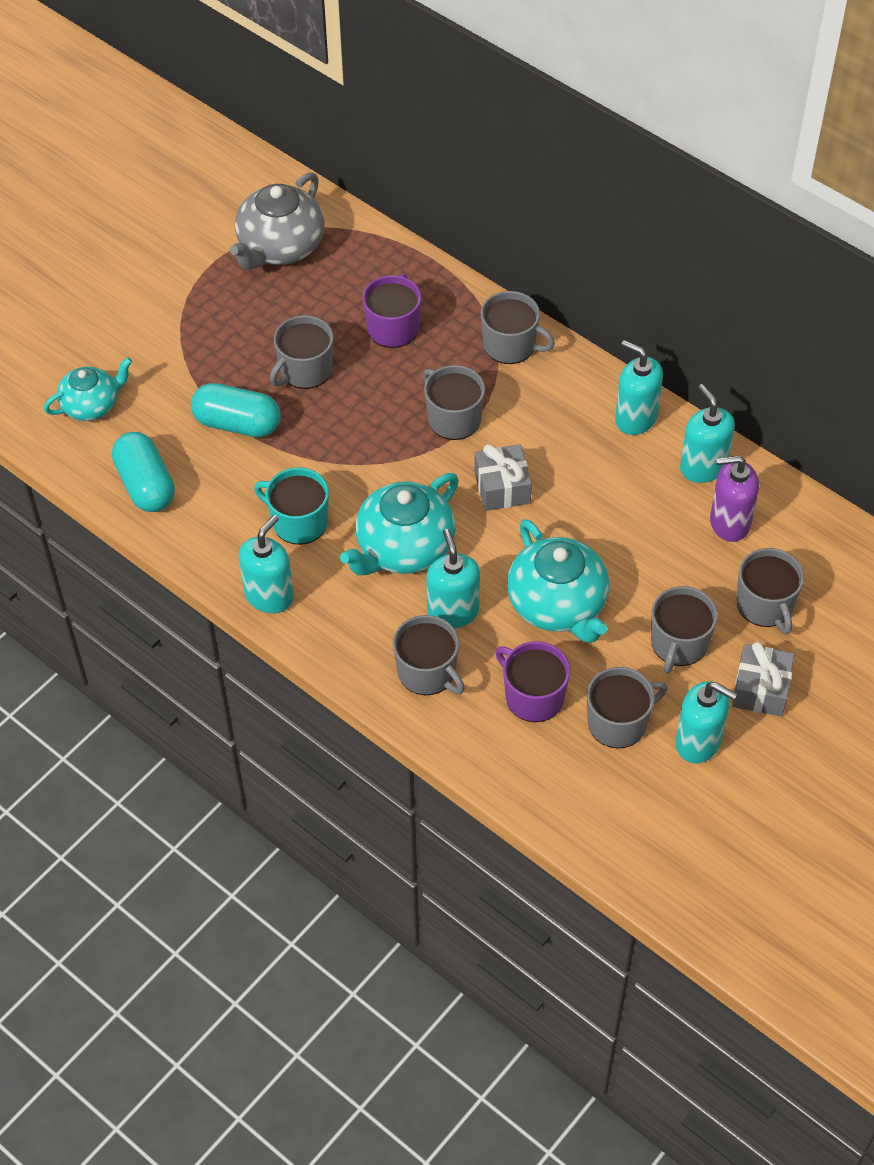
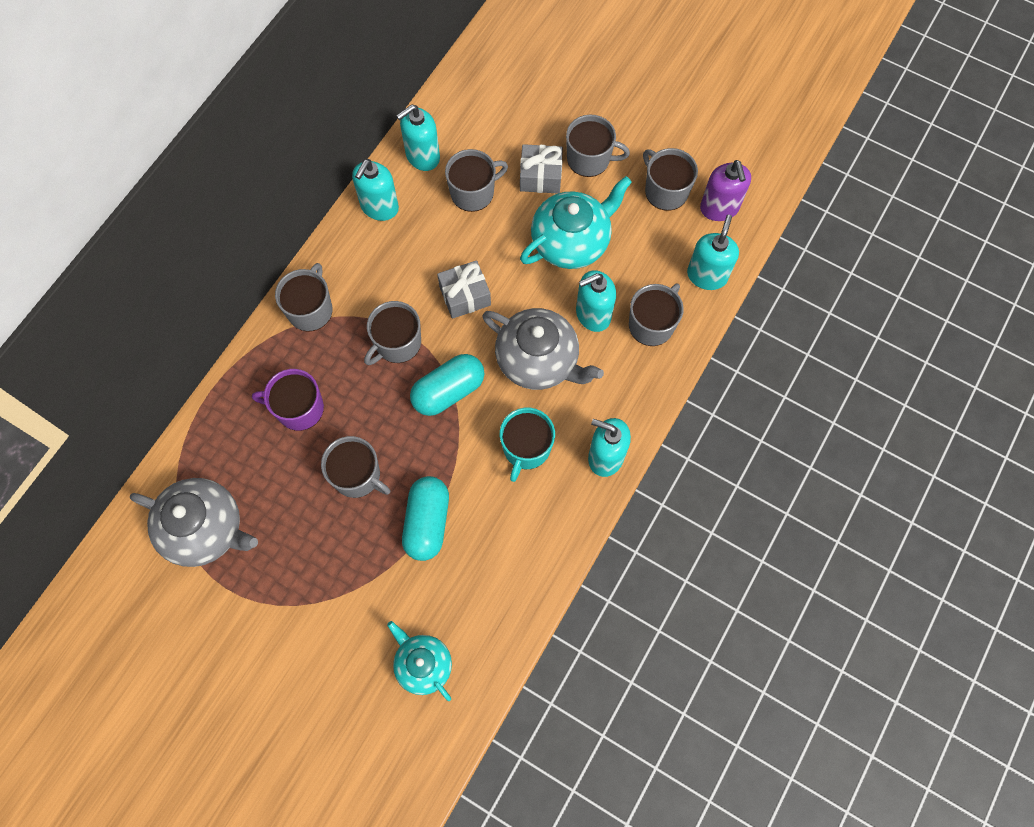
camera: 100 degrees left, 15 degrees up
(145, 485) = (508, 589): turquoise capsule -> turquoise capsule (448, 391)
(403, 548) = (538, 360): turquoise teapot -> grey teapot
(533, 696) = (656, 248): purple mug -> none
(698, 742) = (670, 140): turquoise soap dispenser -> turquoise soap dispenser (707, 275)
(729, 522) = (473, 135): purple soap dispenser -> purple soap dispenser (719, 208)
(760, 689) = (617, 105): grey gift -> grey gift (540, 176)
(765, 605) = (544, 107): grey mug -> grey mug (473, 192)

